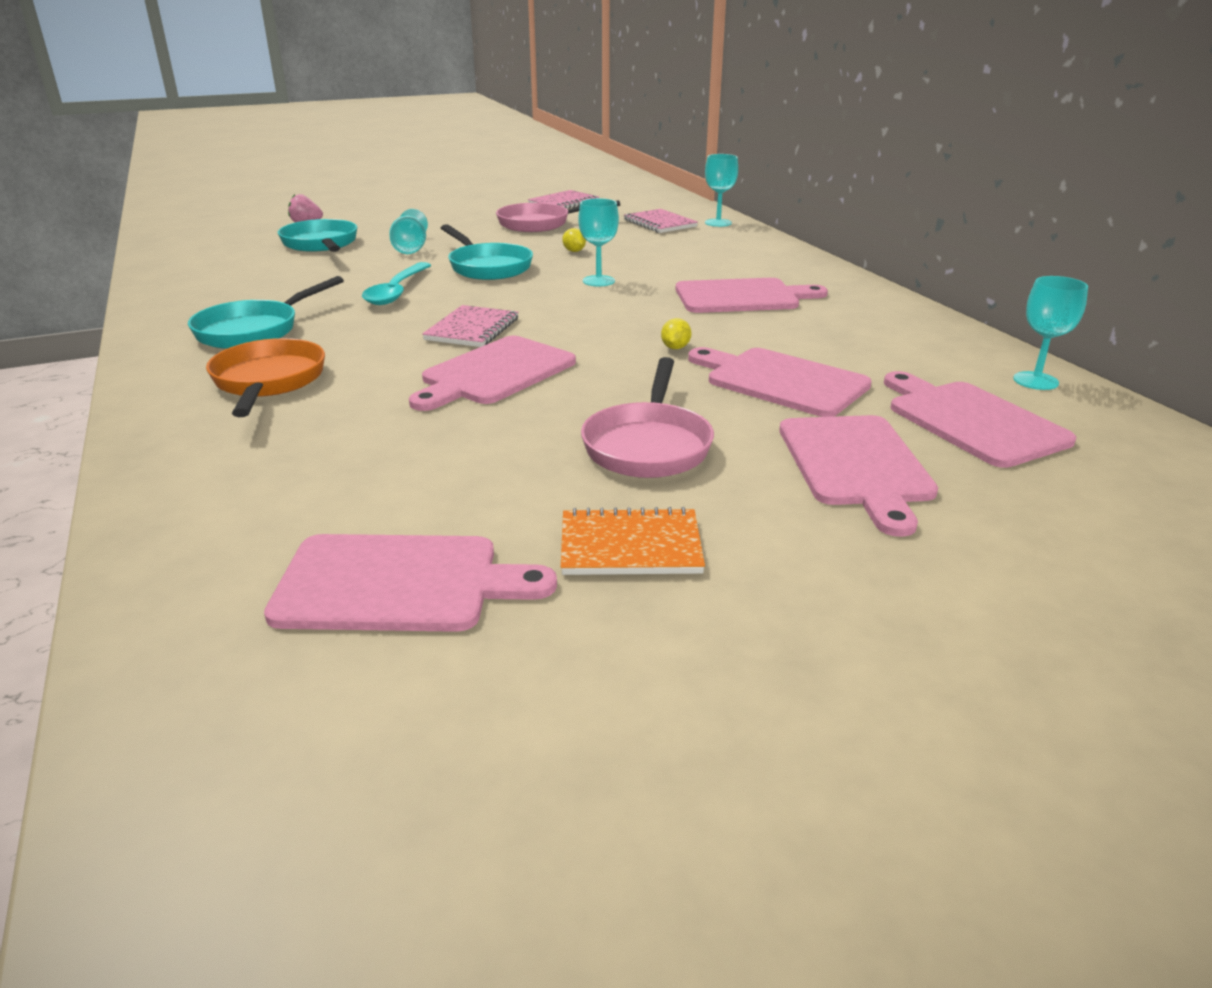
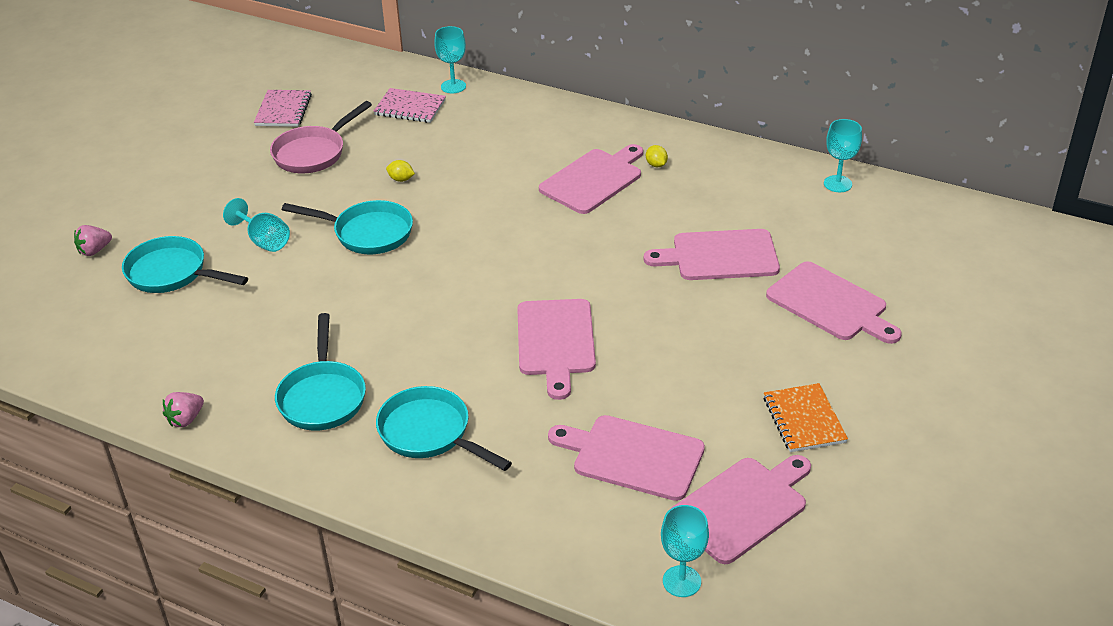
camera: 40 degrees left, 10 degrees up
(153, 306) = (186, 419): none -> pink strawberry
(268, 382) = (430, 433): orange pan -> turquoise pan
(397, 291) = (349, 298): turquoise spoon -> none
(472, 329) = (474, 309): pink notebook -> none
(598, 281) = (475, 209): turquoise goblet -> turquoise goblet (681, 581)
(630, 546) = (804, 420): orange notebook -> orange notebook turned 60 degrees counterclockwise
(648, 445) = (722, 349): pink pan -> none
(675, 348) = (624, 257): yellow lemon -> yellow lemon (656, 165)
(971, 420) = (843, 237): pink cutting board -> pink cutting board (632, 456)

